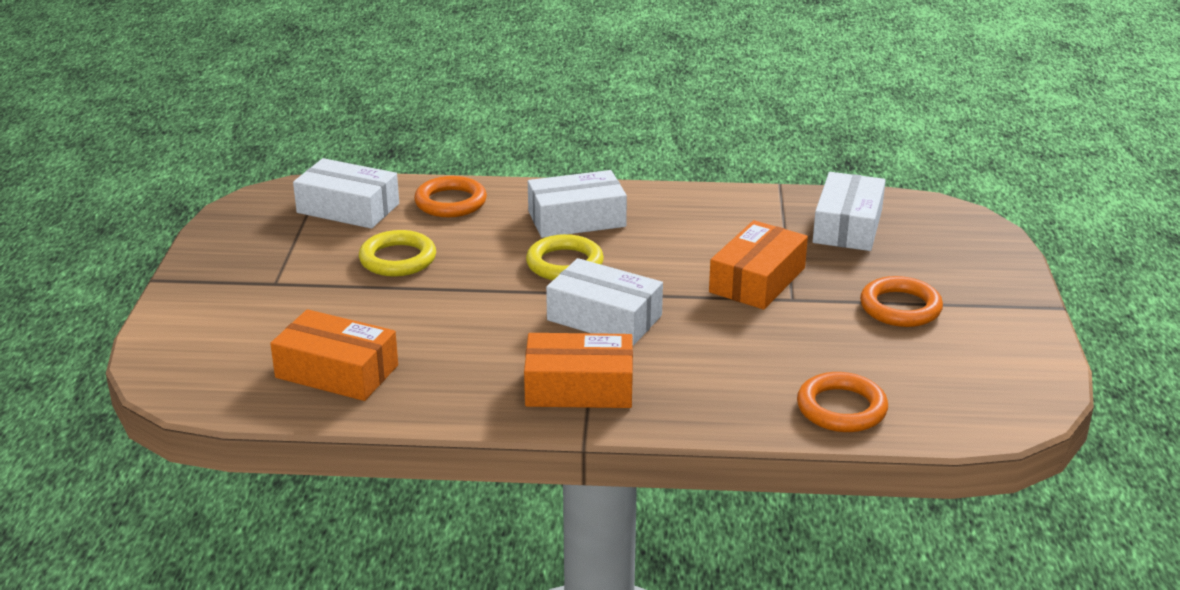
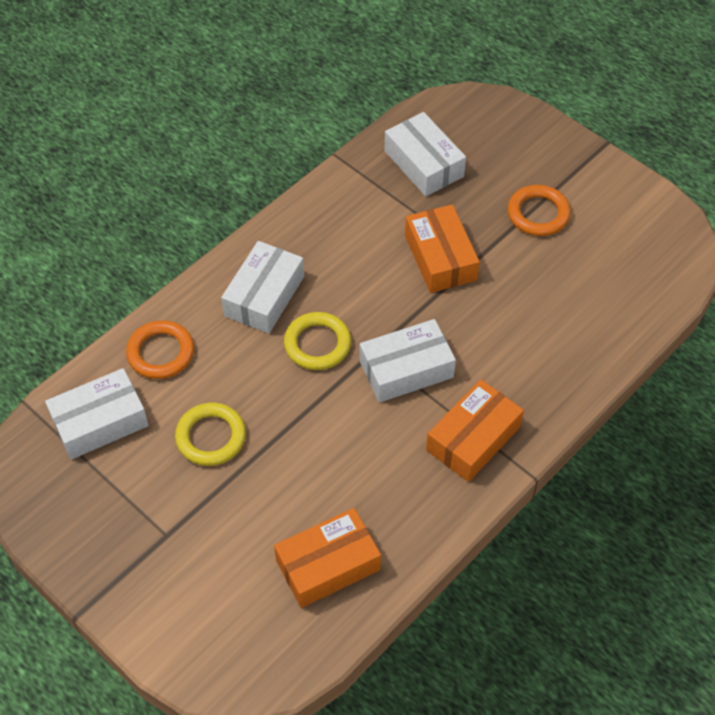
camera: 50 degrees left, 25 degrees up
(841, 408) = (611, 324): orange ring -> none

